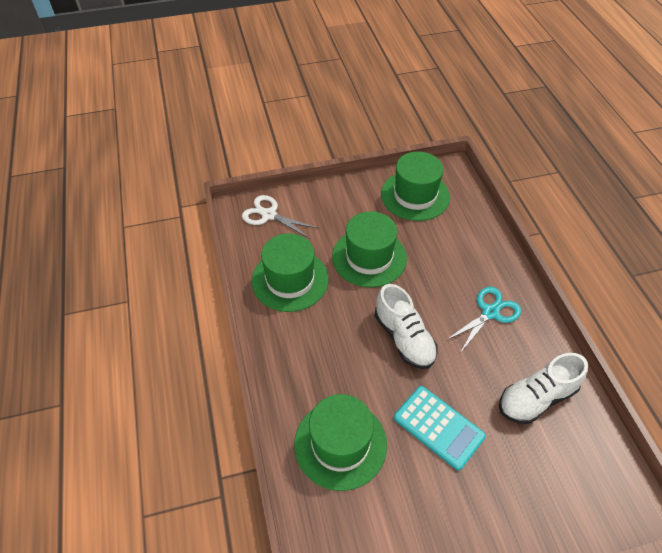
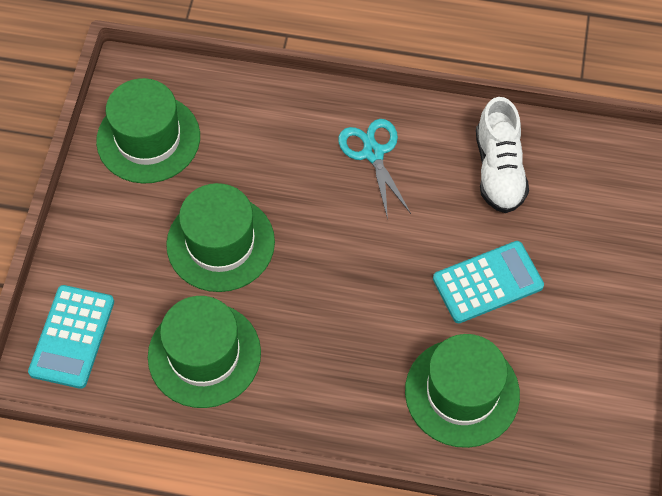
camera: 65 degrees left, 10 degrees up
(269, 215) = (72, 337): white scissors -> turquoise calculator
(404, 338) = (361, 261): white shoe -> none

